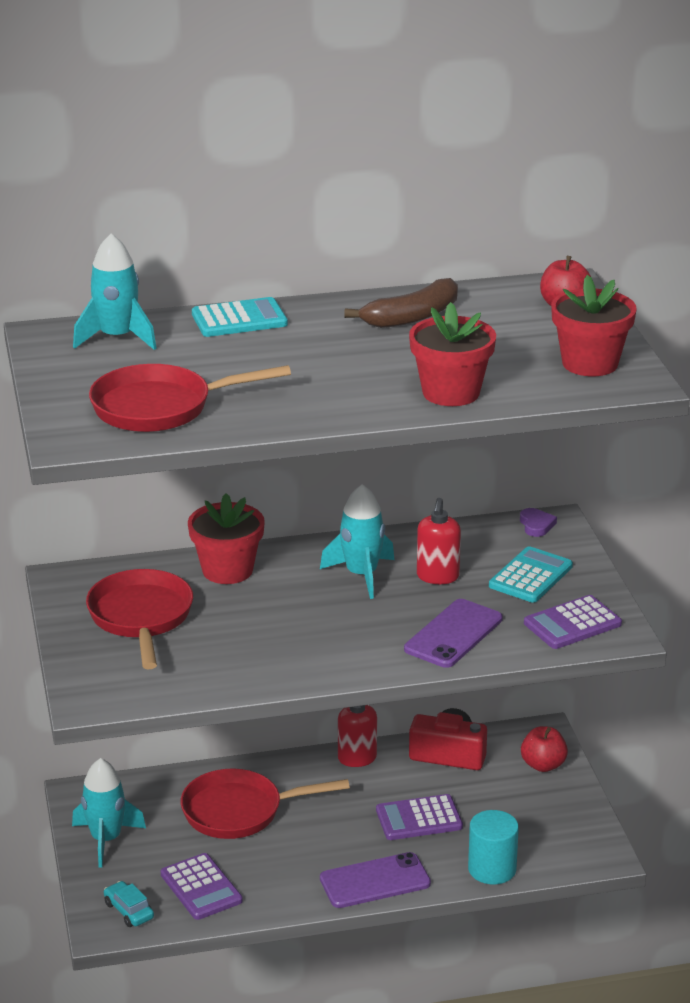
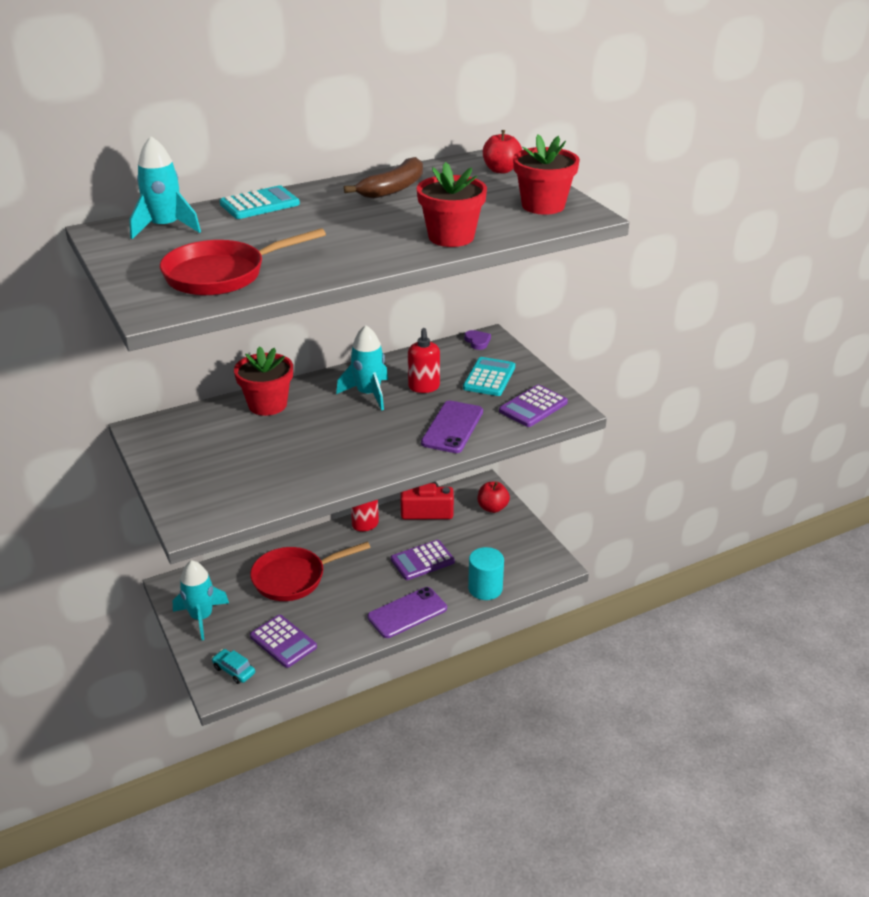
camera: 15 degrees left, 5 degrees up
(141, 618) = (212, 451): red pan -> none

